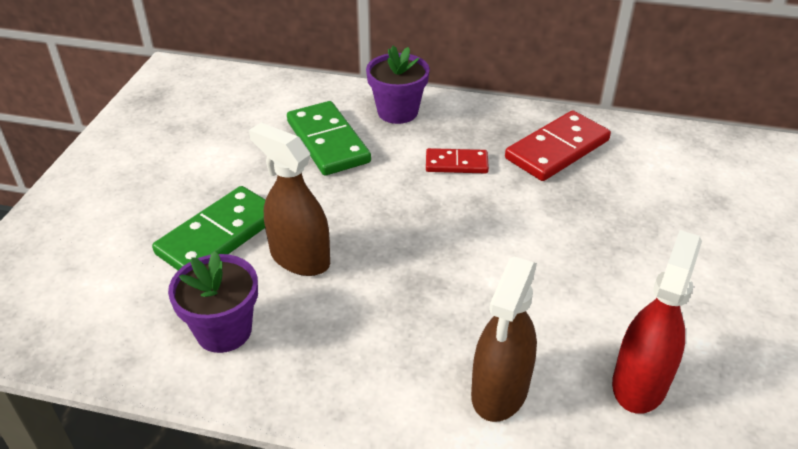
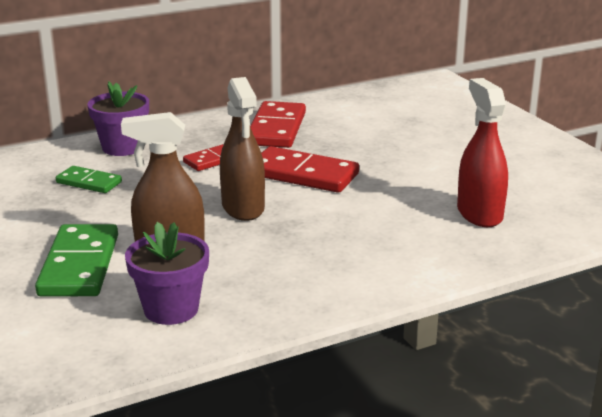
camera: 40 degrees left, 15 degrees down
(328, 142) = (89, 182): green domino -> green domino, size x0.58
(499, 391) = (407, 252): brown spray bottle -> brown spray bottle (243, 208)
(516, 224) = (303, 174): none -> red domino

